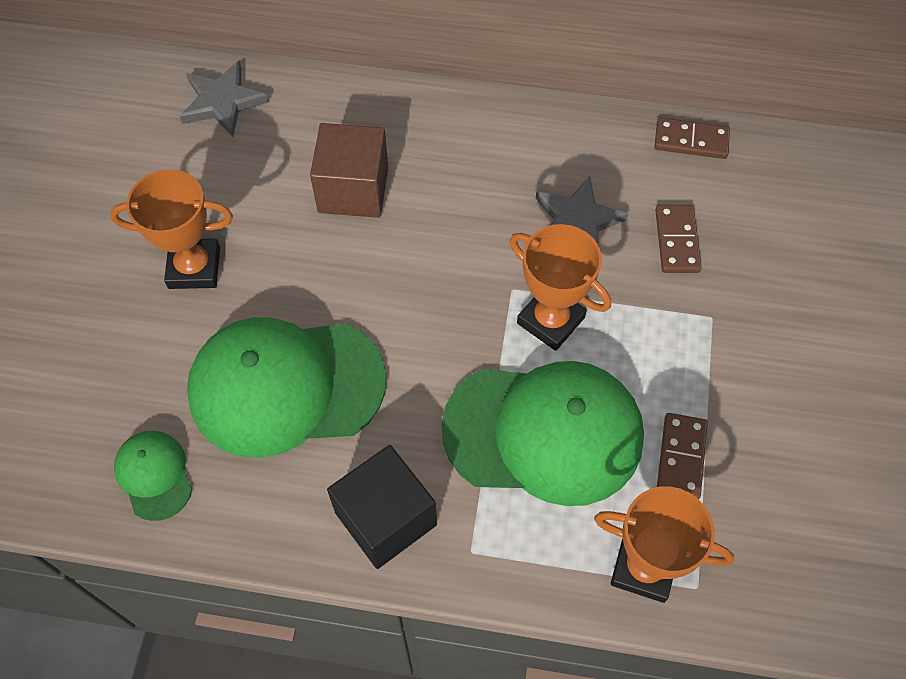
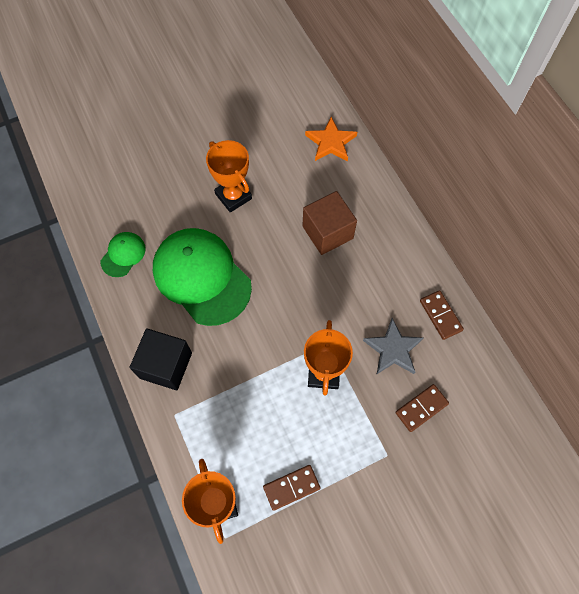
camera: 55 degrees right, 5 degrees up
(223, 102) = (330, 142): grey star -> orange star
(544, 432) = (258, 409): green cap -> none
(691, 141) = (494, 377): brown domino -> brown domino (440, 315)

